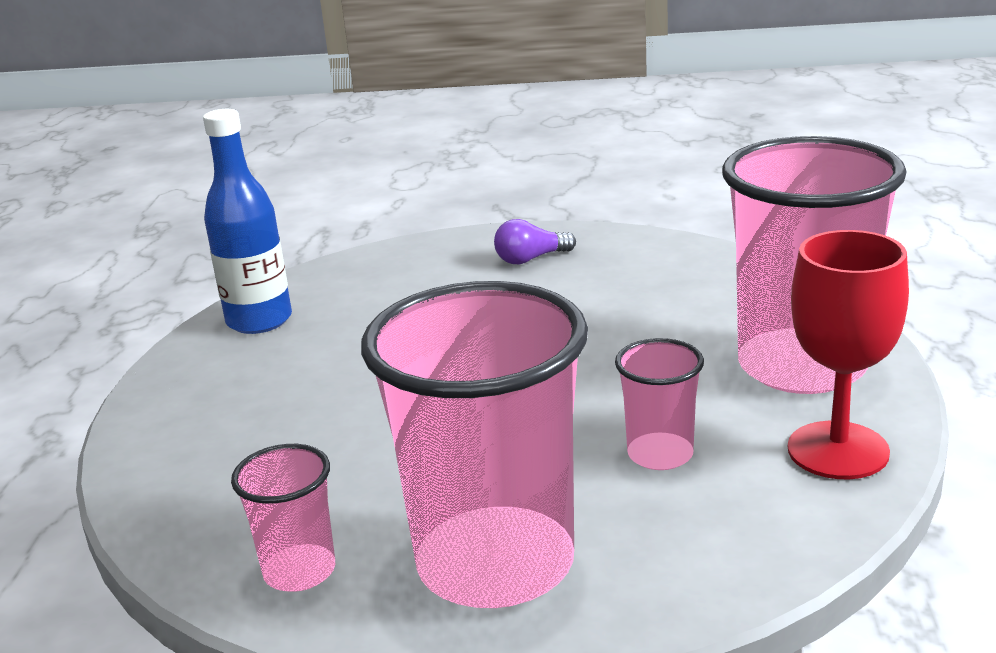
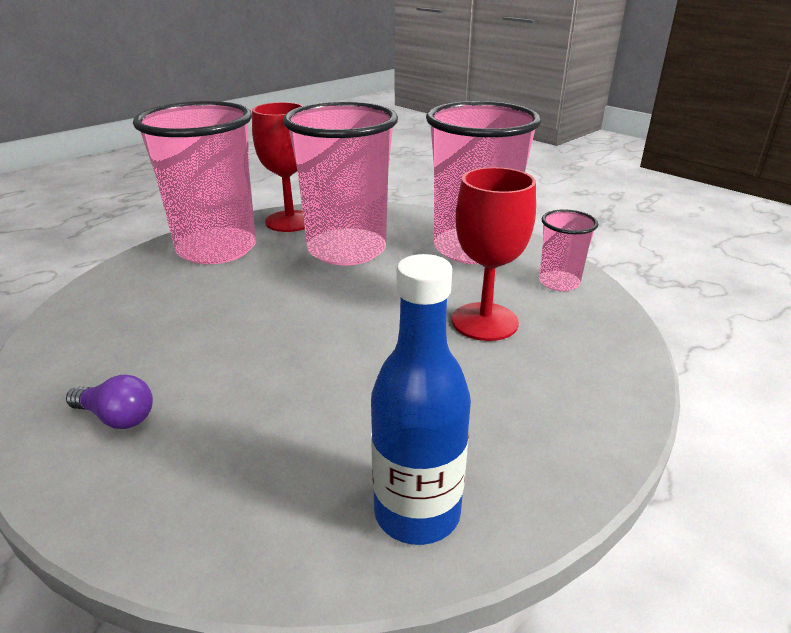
camera: 140 degrees left, 5 degrees up
(346, 458) = (484, 321): none -> red goblet
(660, 454) = (347, 250): pink cup -> pink cup, size x2.15

